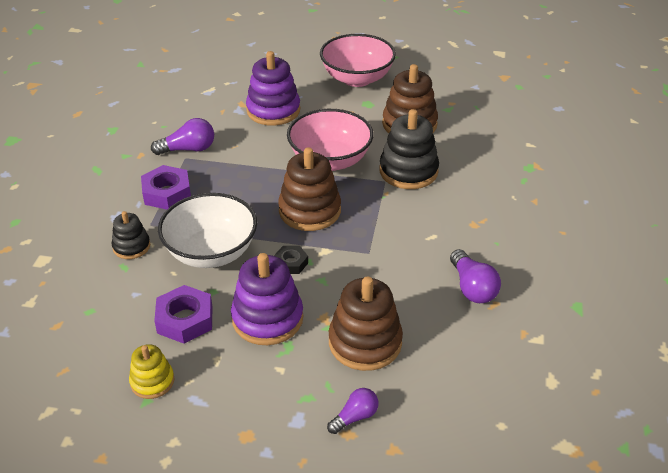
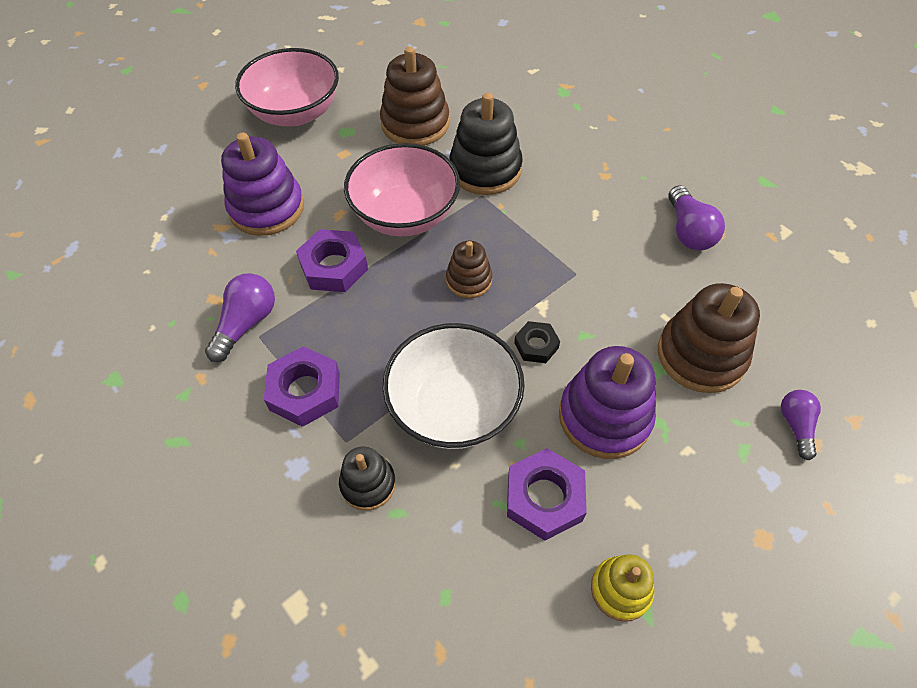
camera: 50 degrees left, 15 degrees up
(260, 156) = (334, 266): none -> purple nut
(310, 211) = (469, 280): brown stacking toy -> brown stacking toy, size x0.57
(472, 288) = (688, 231): purple light bulb -> purple light bulb turned 60 degrees clockwise

